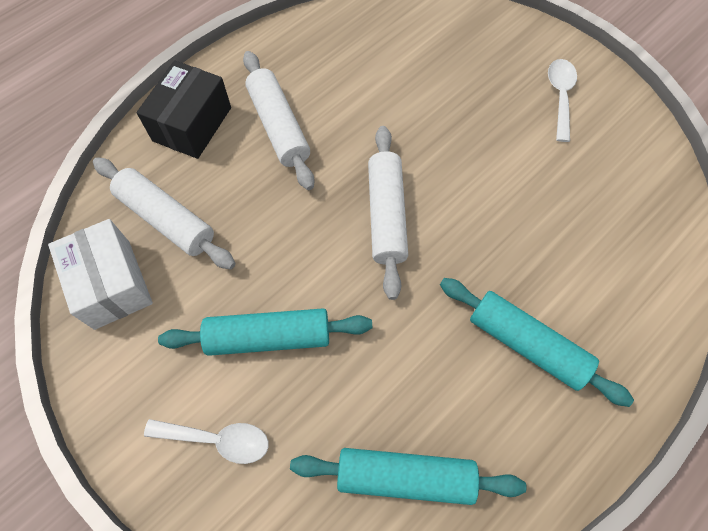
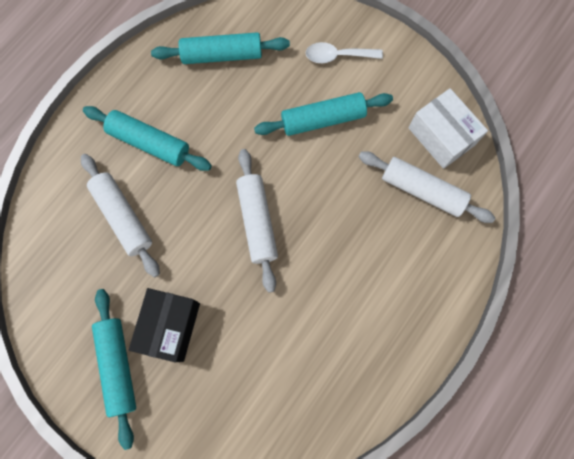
camera: 170 degrees right, 10 degrees up
(192, 124) = (434, 278): black box -> black box (170, 326)
(279, 127) = (360, 289): white rolling pin -> white rolling pin (123, 217)
(560, 96) = (118, 366): white spoon -> turquoise rolling pin

